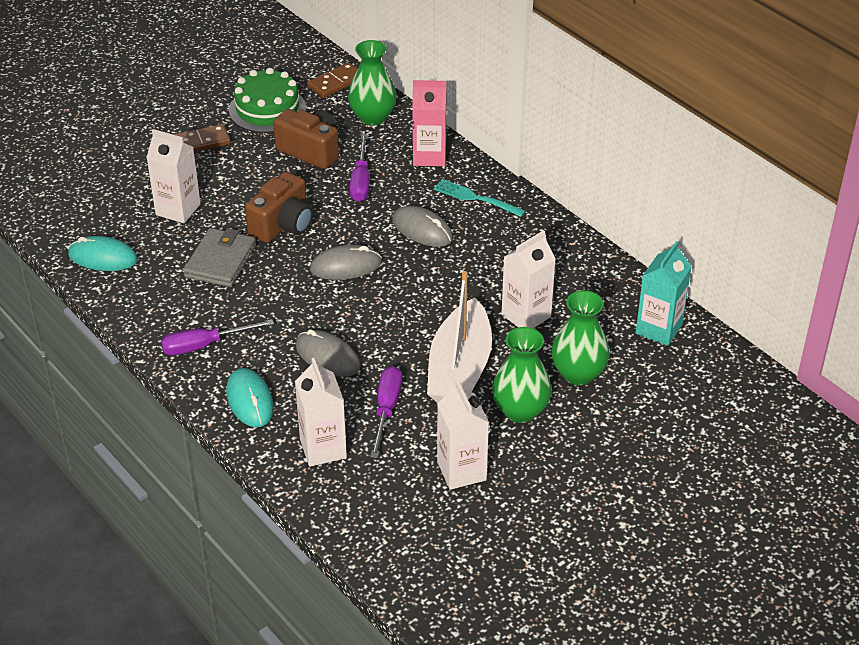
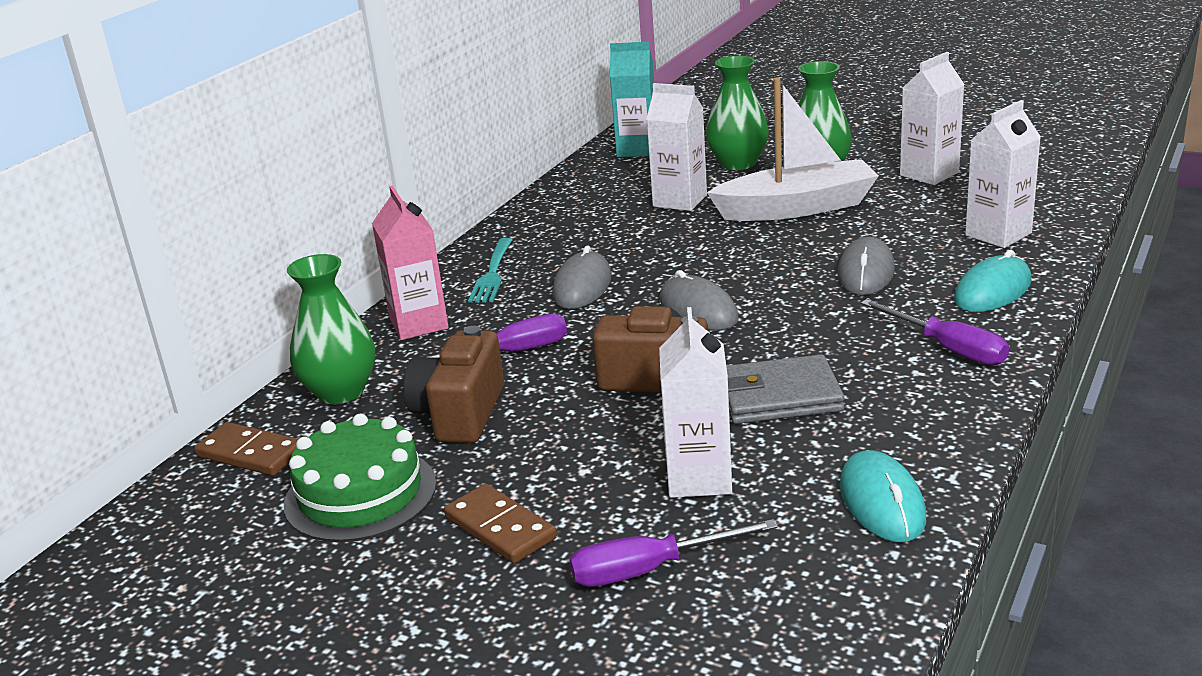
camera: 110 degrees left, 15 degrees down
(386, 409) = (900, 223): purple screwdriver -> purple screwdriver (649, 569)

